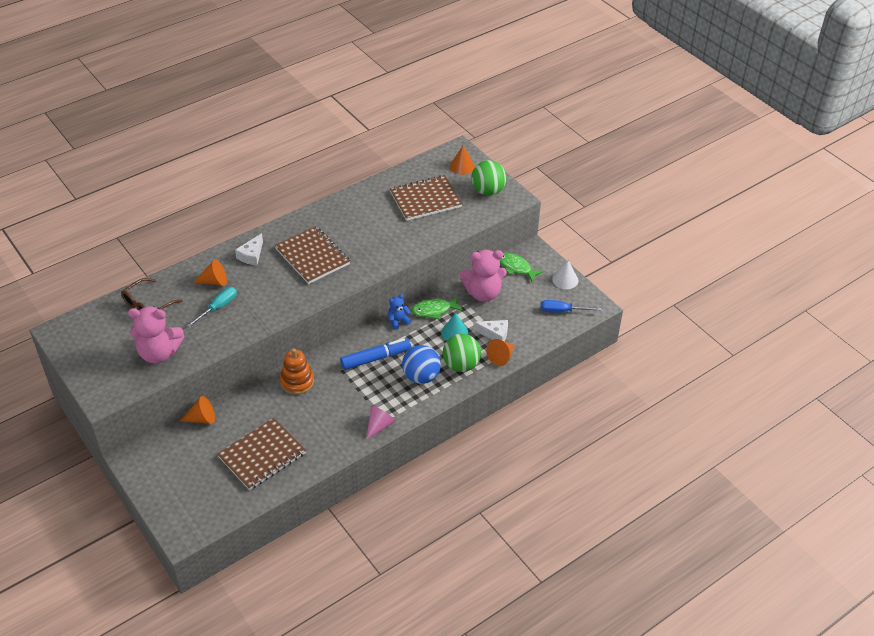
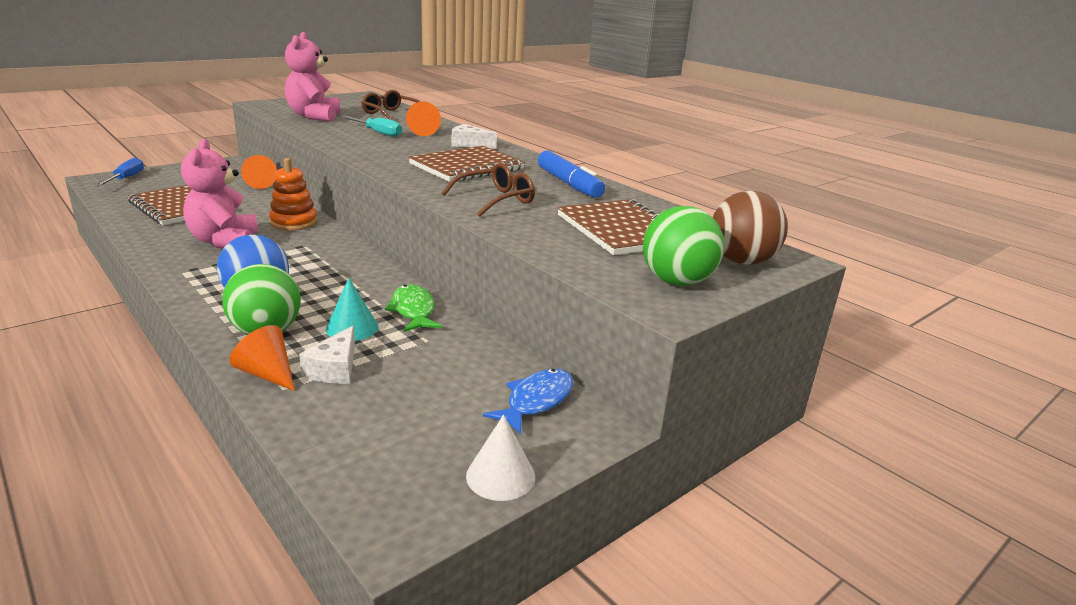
camera: 85 degrees right, 20 degrees down
(375, 358) = (316, 266): blue marker -> blue marker (569, 184)
(379, 425) = (174, 267): pink cone -> none
(381, 244) = (495, 200): none -> brown glasses
(398, 321) = (392, 282): blue teddy bear -> none
(462, 166) = (741, 261): orange cone -> brown ball
(483, 293) = (455, 359): pink teddy bear -> pink teddy bear (224, 241)
(515, 267) = (536, 401): green fish -> blue fish
(562, 311) = (386, 465): blue screwdriver -> blue screwdriver (126, 178)

